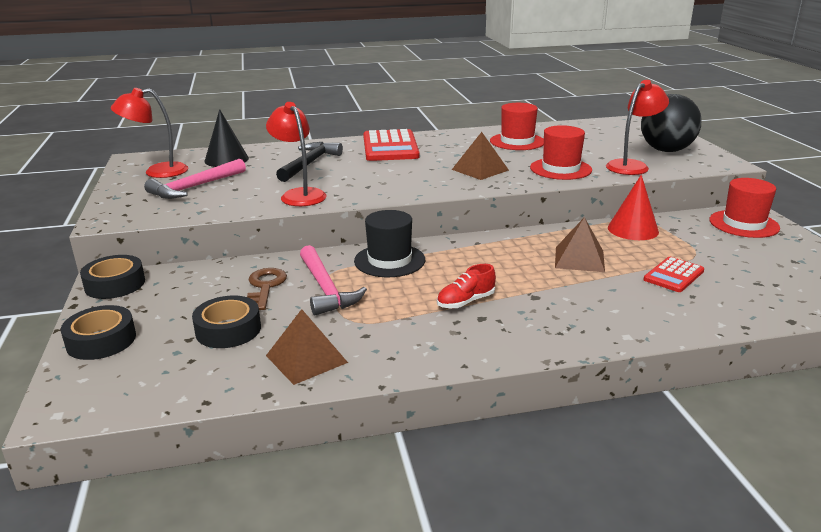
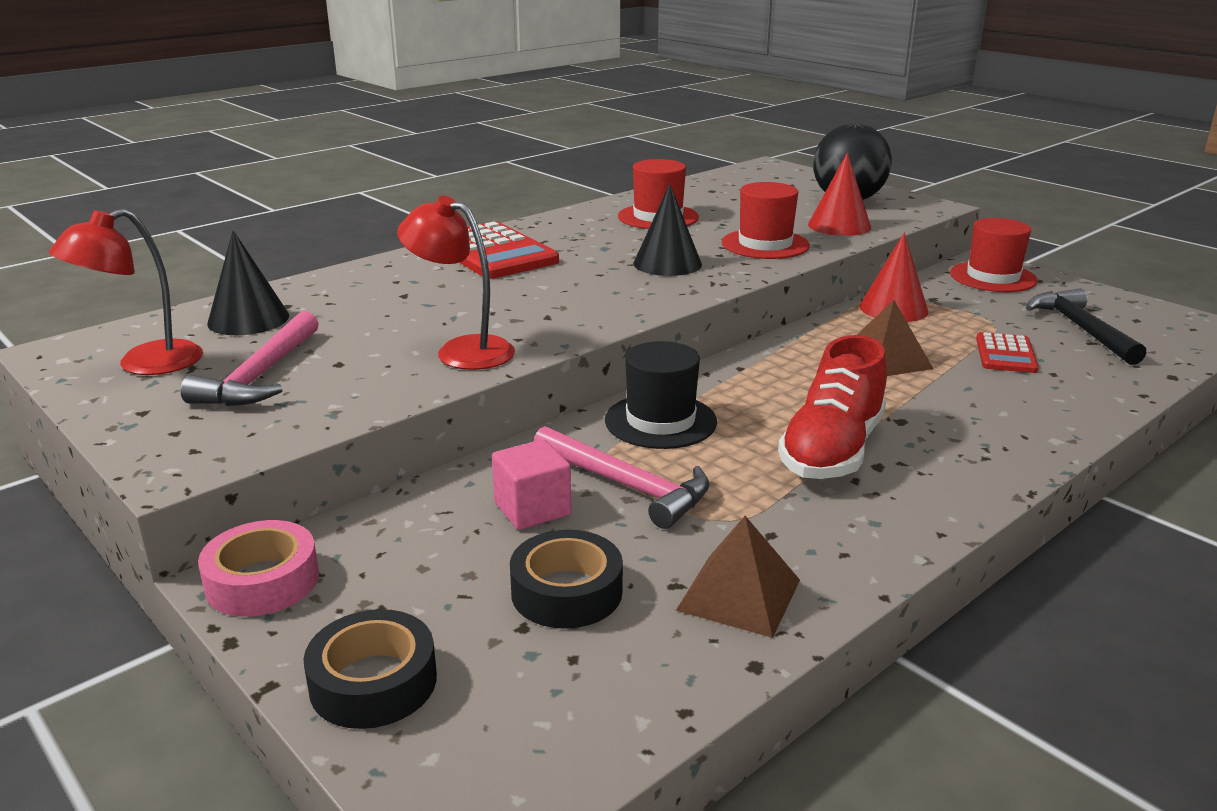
camera: 30 degrees left, 0 degrees up
(115, 284) = (262, 581): black tape -> pink tape
(265, 286) = (532, 509): brown key -> pink cube
(309, 164) = (405, 300): black hammer -> black hammer (1081, 329)
(465, 302) = (832, 450): red shoe -> red shoe, size x1.89
(480, 170) = (667, 263): brown pyramid -> black cone
(632, 166) = (839, 226): red lamp -> red cone

